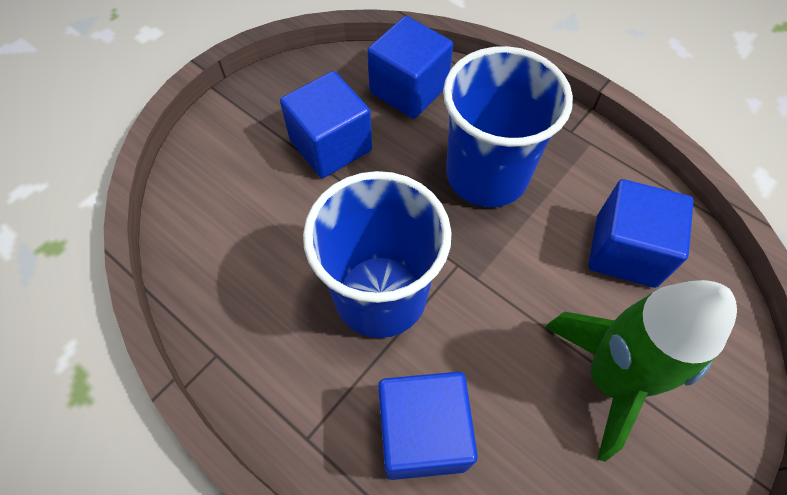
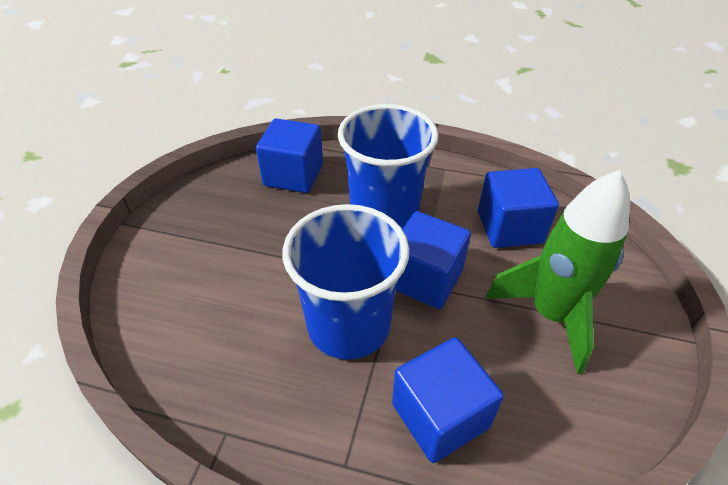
camera: 25 degrees left, 15 degrees down
(331, 145) = (250, 232): blue cube -> blue cube (425, 278)

